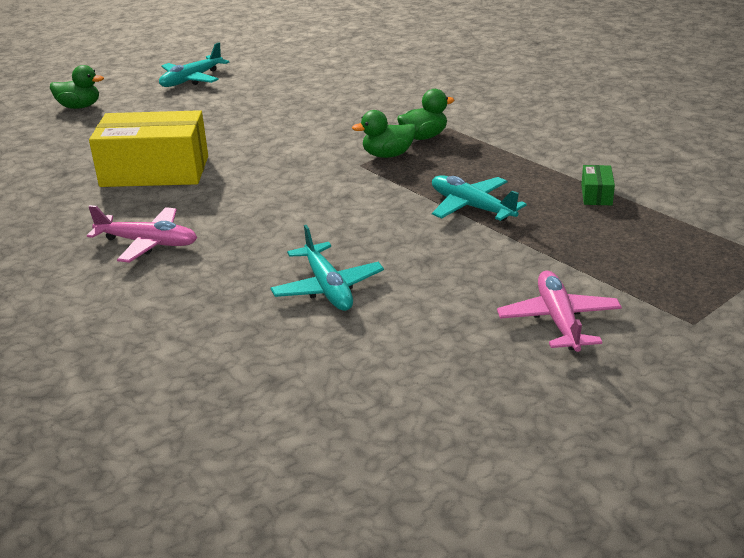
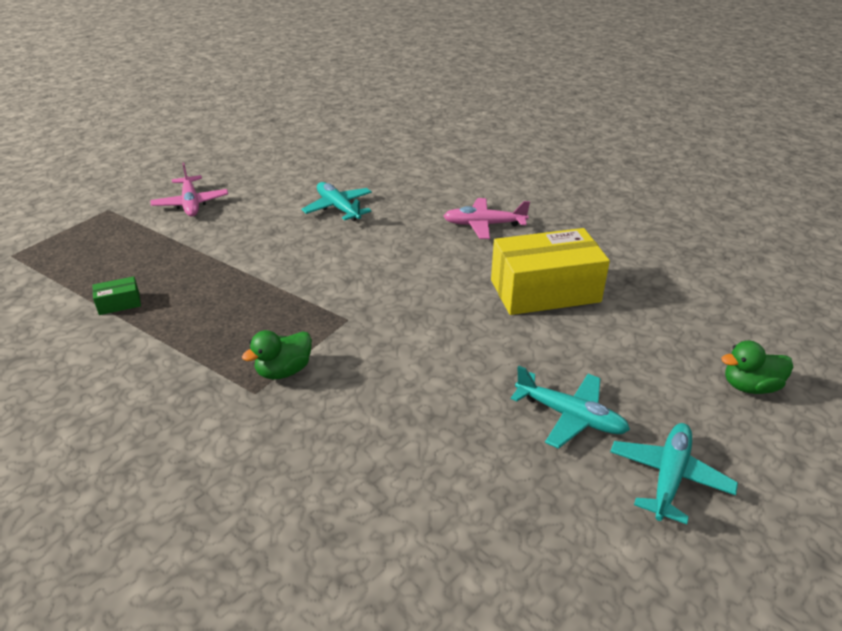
camera: 165 degrees right, 5 degrees up
(387, 155) = (321, 336): green duck -> none
(471, 207) = (237, 279): turquoise plane -> turquoise plane (570, 416)
(596, 194) = (119, 303): green box -> green box turned 75 degrees clockwise

